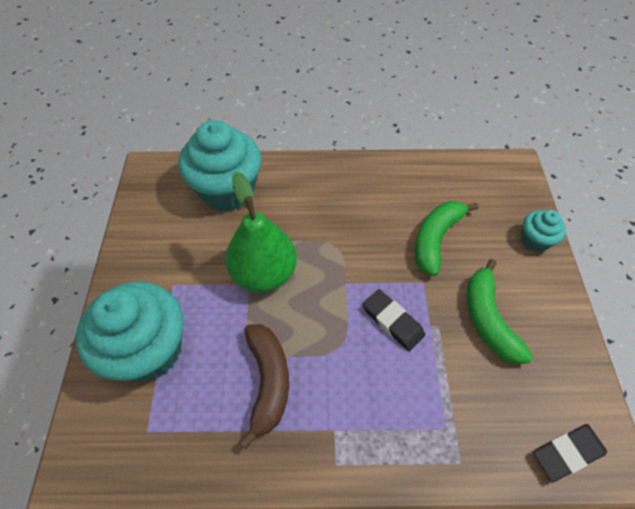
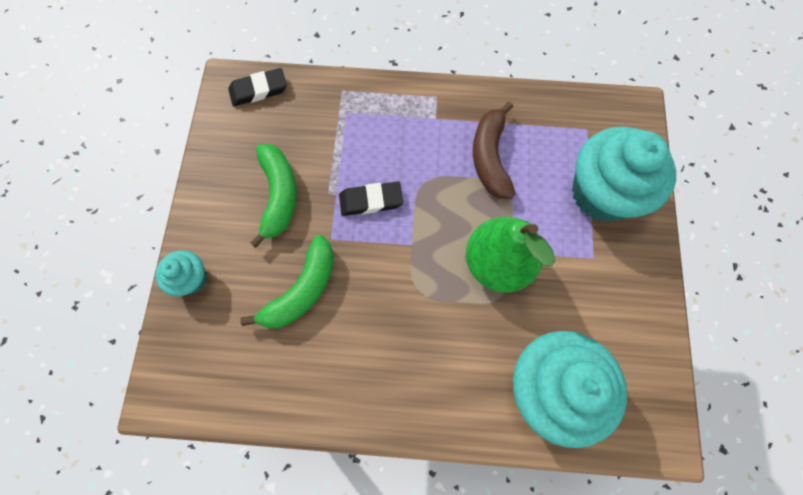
camera: 175 degrees left, 15 degrees up
(392, 321) = (371, 201): black eraser -> black eraser turned 60 degrees counterclockwise

